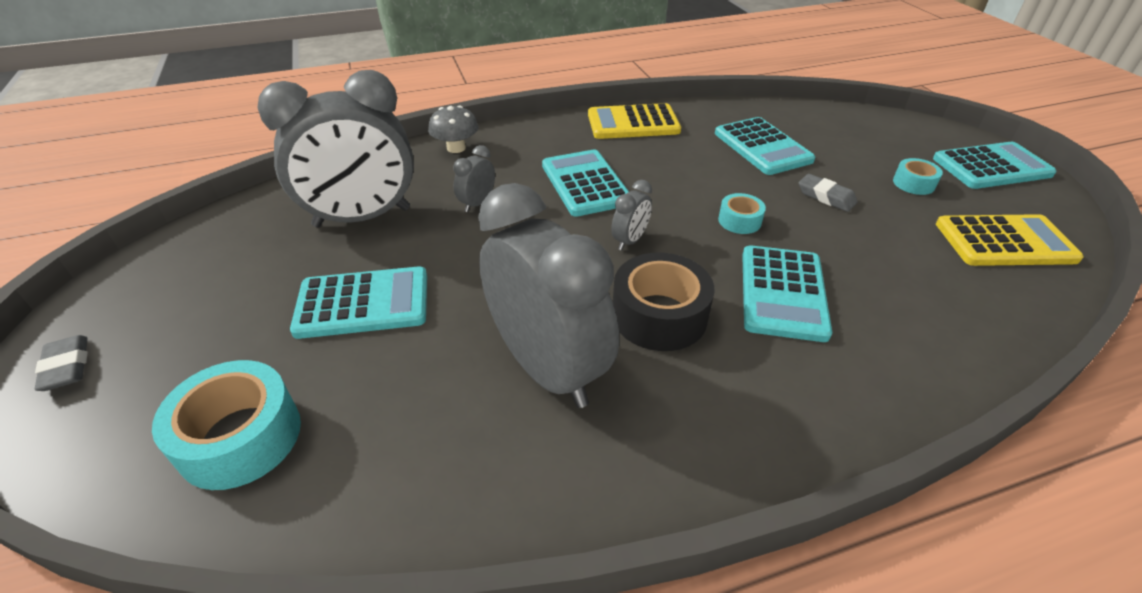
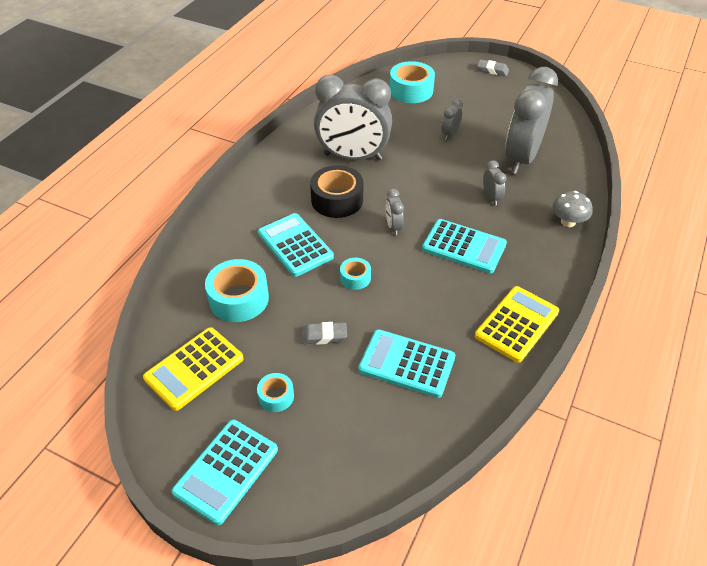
camera: 135 degrees right, 5 degrees up
(363, 303) = (450, 134): turquoise calculator -> grey clock
(911, 276) = (239, 298): none -> turquoise tape

